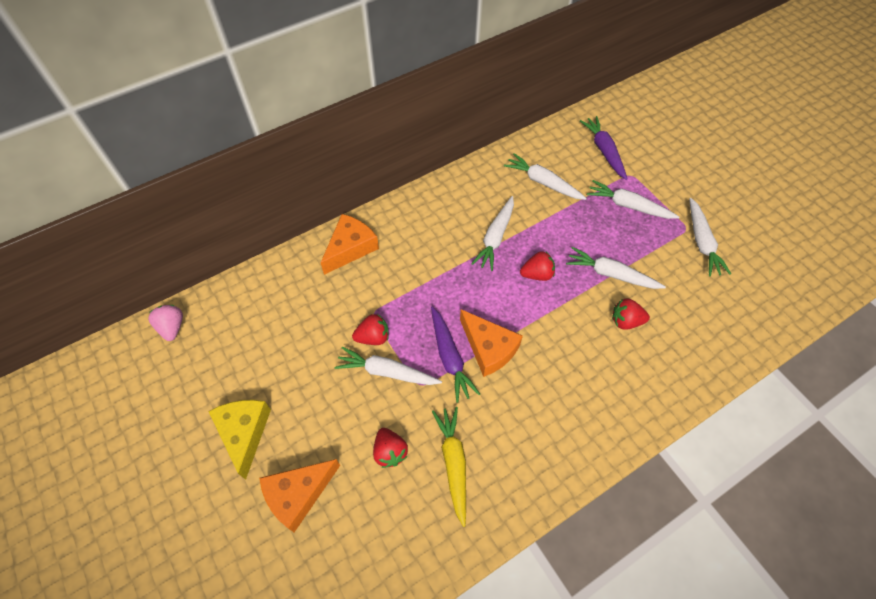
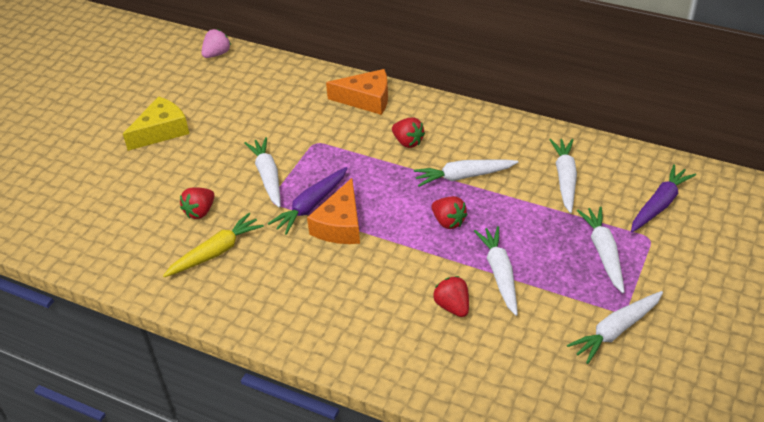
camera: 60 degrees right, 15 degrees down
(298, 494) = (133, 181): orange cheese -> none
(373, 337) = (293, 153): red strawberry -> red strawberry (408, 142)

